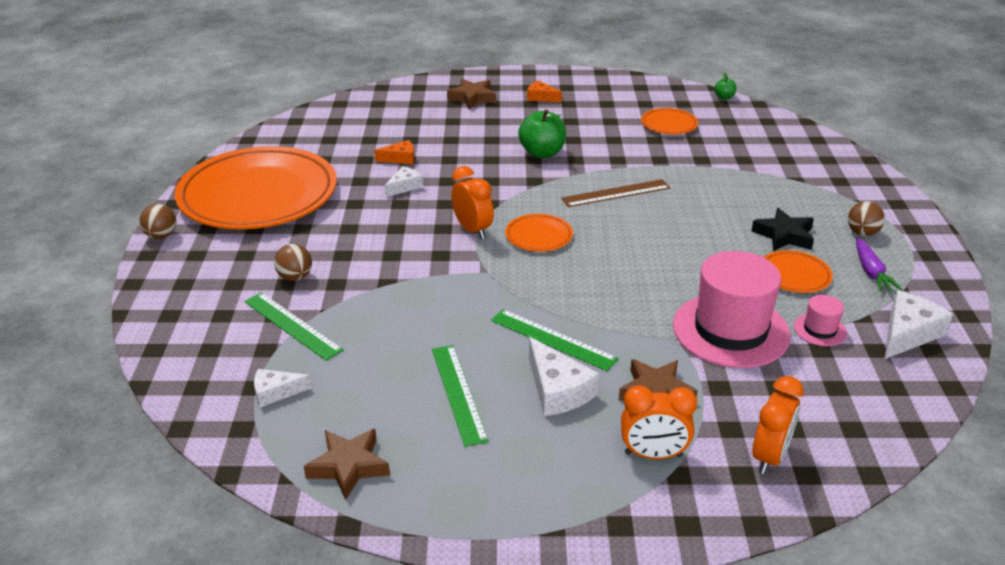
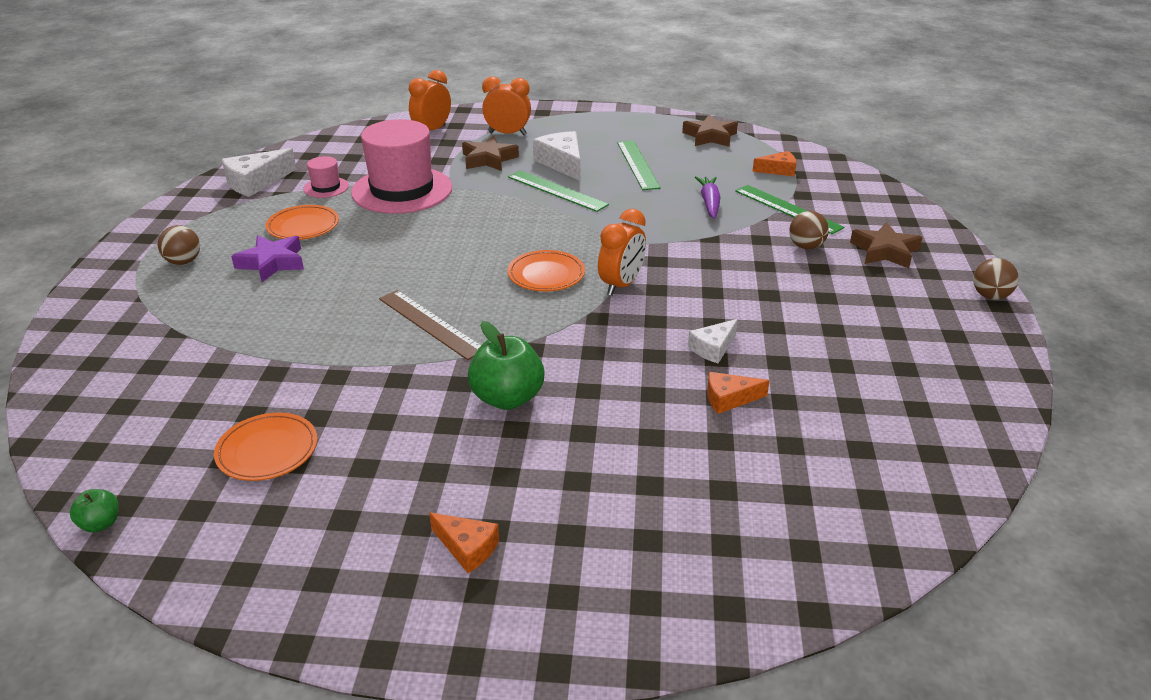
camera: 175 degrees left, 0 degrees up
(258, 195) = (910, 344): orange plate -> none
(275, 392) = (778, 170): white cheese -> orange cheese
(472, 98) = (610, 556): brown star -> brown star (885, 251)
(472, 230) = (621, 285): orange clock -> orange clock turned 120 degrees counterclockwise
(616, 193) = (430, 324): brown ruler -> brown ruler turned 60 degrees clockwise
(784, 235) = (272, 263): black star -> purple star
(871, 272) = (225, 225): purple carrot -> purple carrot (709, 203)

